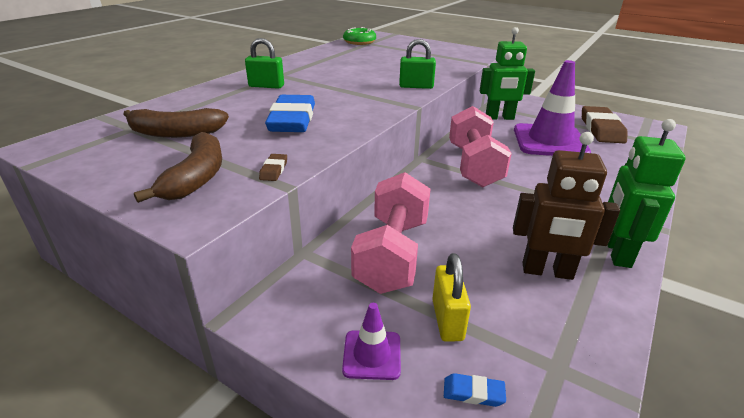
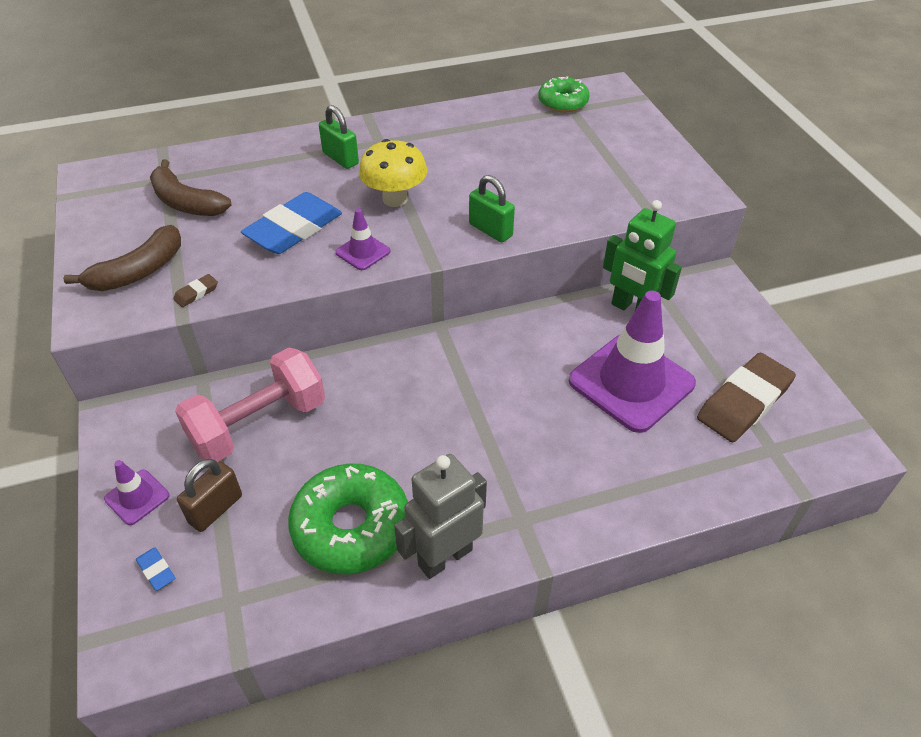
camera: 40 degrees right, 15 degrees up
(336, 91) = (395, 199): none -> yellow mushroom
(360, 114) = (363, 252): none -> purple traffic cone
(447, 320) = (215, 509): yellow padlock -> brown padlock
(474, 166) = (479, 368): pink dumbbell -> none
(547, 271) = (351, 527): brown robot -> green donut
(617, 253) = (445, 557): green robot -> grey robot

